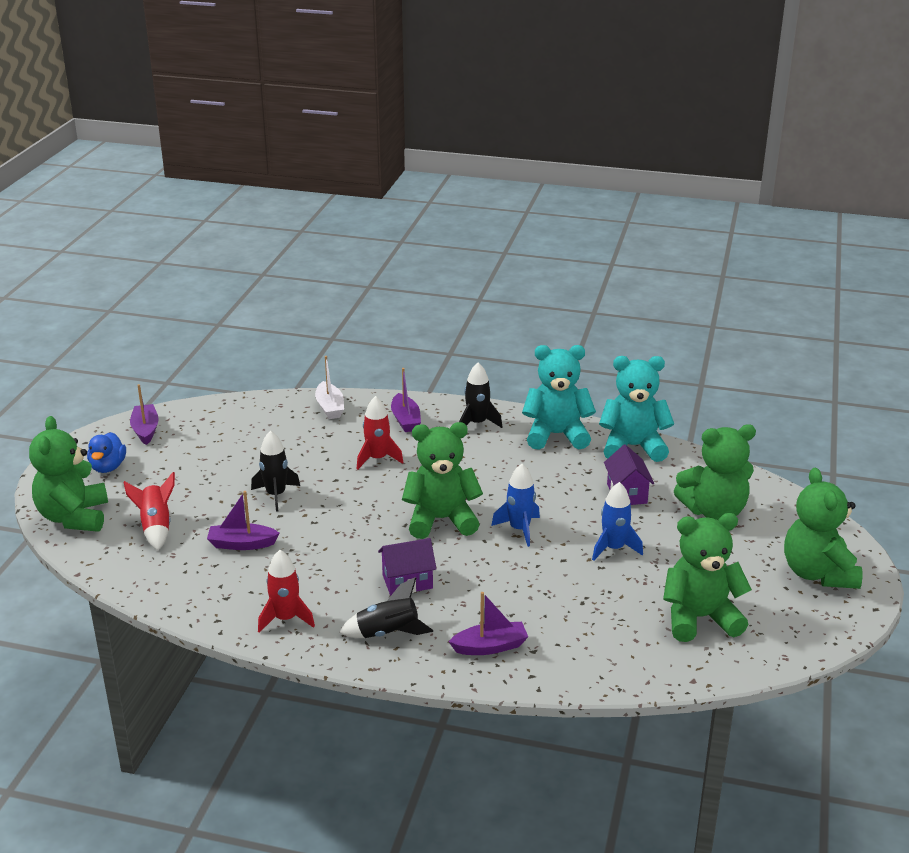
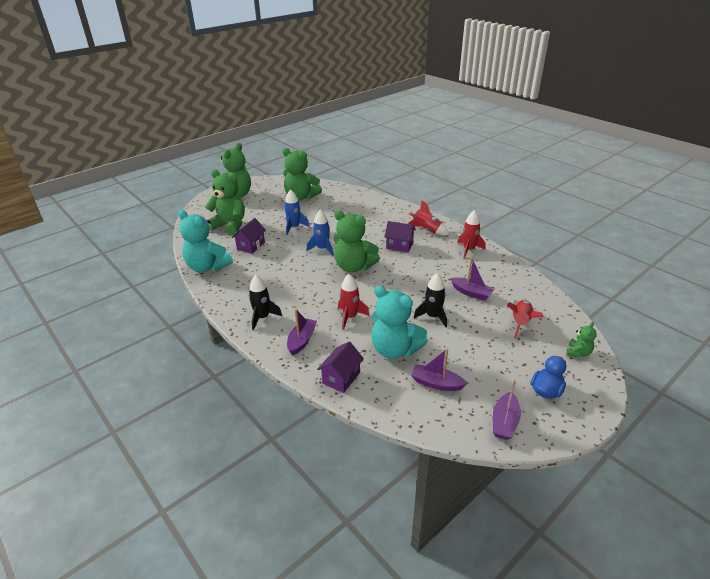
camera: 145 degrees left, 5 degrees up
(74, 517) = (578, 352): green teddy bear -> green teddy bear, size x0.46
(330, 407) = (341, 378): white boat -> purple house
(388, 633) = (426, 230): black rocket -> red rocket
(490, 647) = (389, 213): purple boat -> purple boat (436, 383)
(556, 435) = (232, 290): turquoise teddy bear -> turquoise teddy bear (395, 349)

